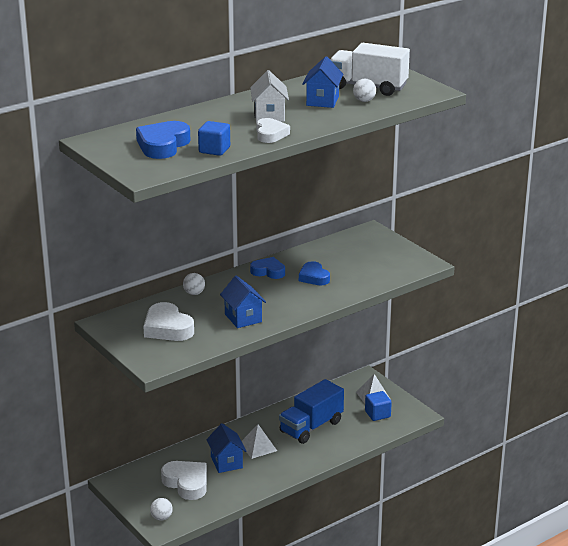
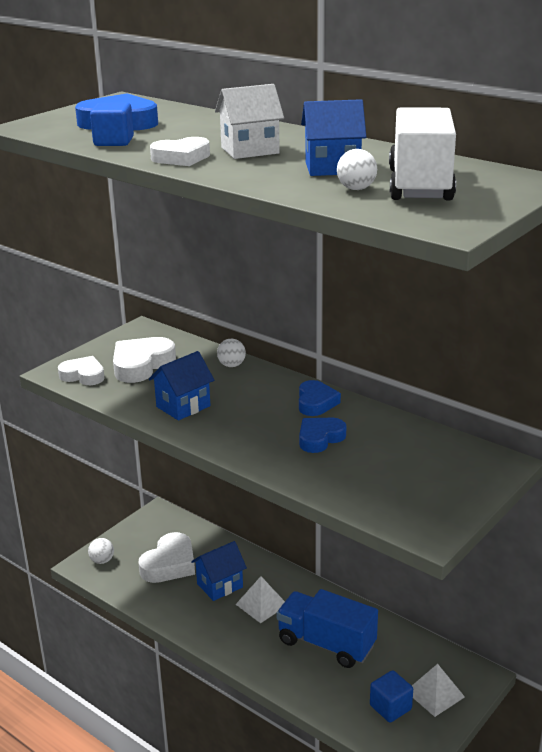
camera: 75 degrees right, 0 degrees up
(167, 353) = (83, 375): none -> white heart

